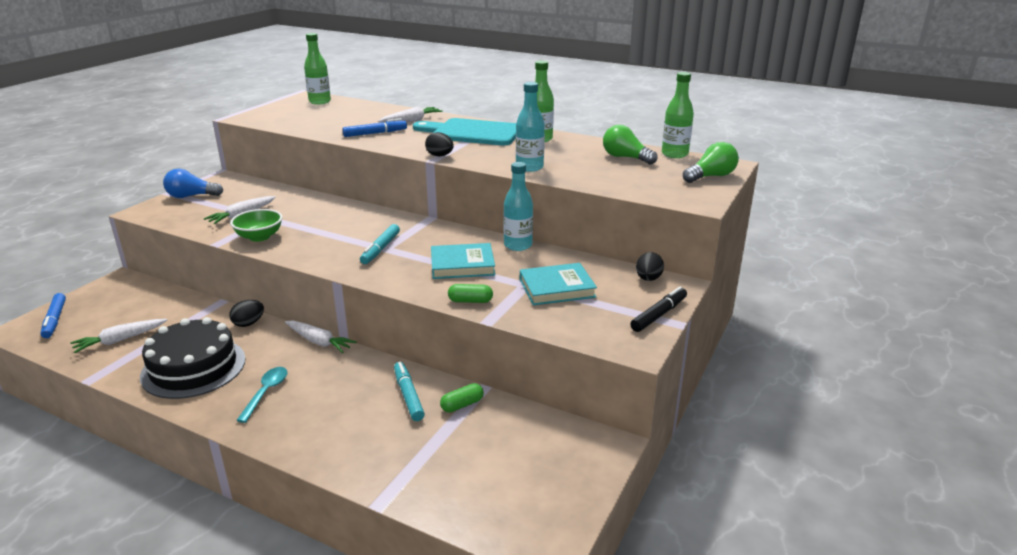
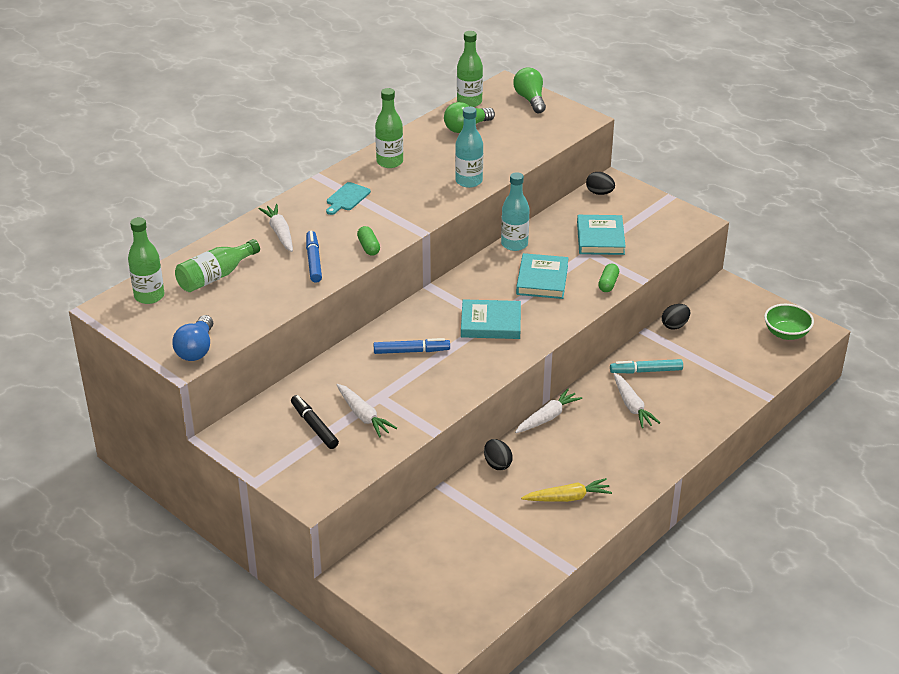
camera: 75 degrees left, 10 degrees up
(55, 320) = (436, 616): blue marker -> blue marker (411, 351)
(120, 340) = (499, 556): white carrot -> white carrot (632, 406)
(191, 196) = (280, 460): blue light bulb -> blue light bulb (196, 349)
(193, 367) = (567, 498): black cake -> yellow carrot
(259, 237) = (429, 401): green bowl -> green bowl (786, 333)
(266, 392) = (621, 450): turquoise spoon -> none
(347, 112) = (215, 276): none -> green bottle
(380, 249) = (490, 323): turquoise marker -> turquoise book
(440, 156) = (411, 226): black egg -> black egg (675, 325)
(462, 405) = (665, 345): green capsule -> green capsule (368, 247)
(472, 133) = (347, 198): turquoise cutting board -> turquoise cutting board, size x0.46
(659, 315) = (655, 202): black marker -> black marker (314, 426)

